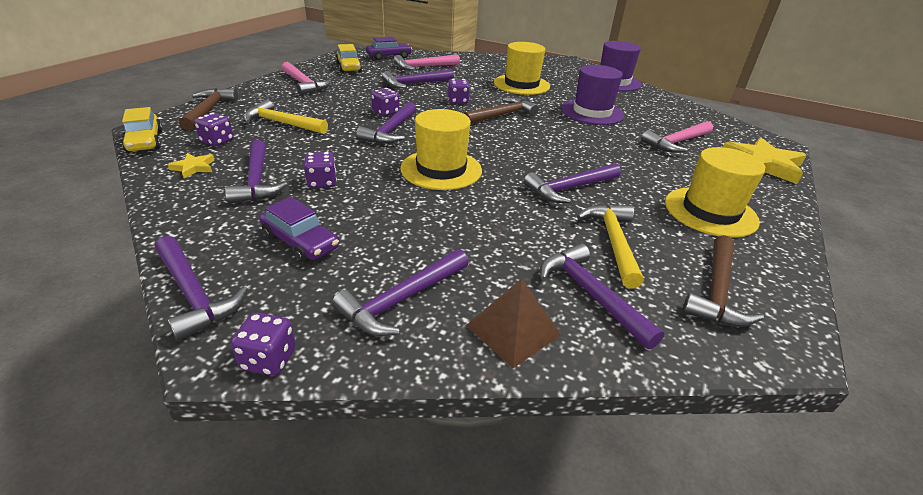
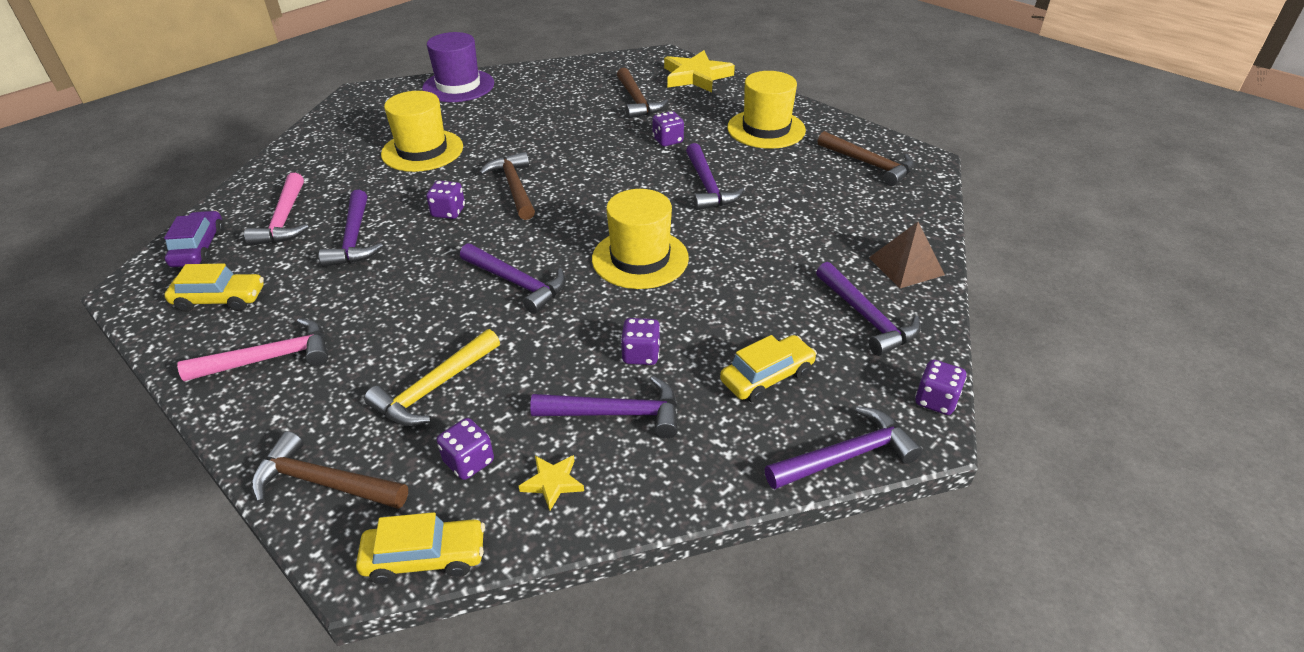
camera: 70 degrees left, 5 degrees up
(300, 242) = (767, 377): purple car -> yellow car
(385, 112) = (451, 280): purple dice -> purple dice (667, 140)
(590, 294) = (867, 219): purple hammer -> none
(592, 112) = (539, 125): purple hat -> none
(613, 242) = (801, 189): yellow hammer -> none
(676, 142) = (637, 101): pink hammer -> brown hammer

